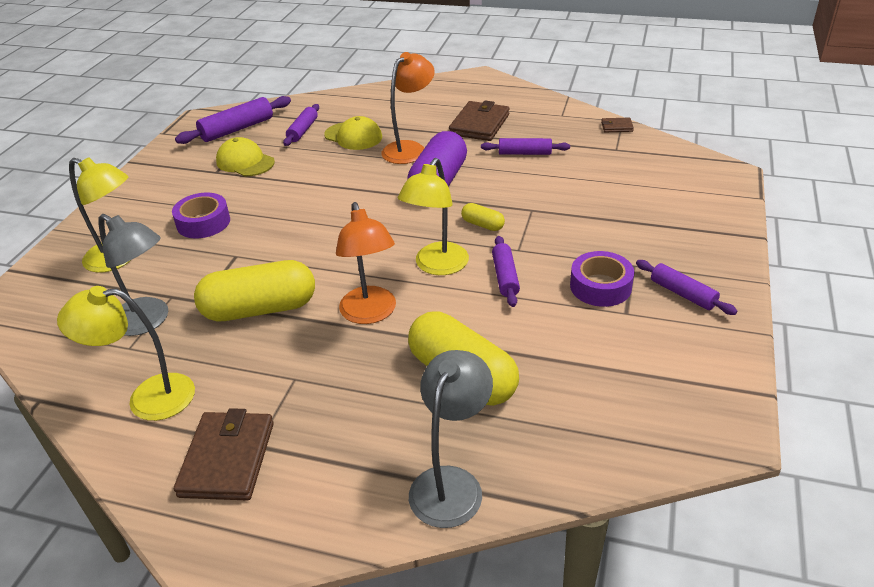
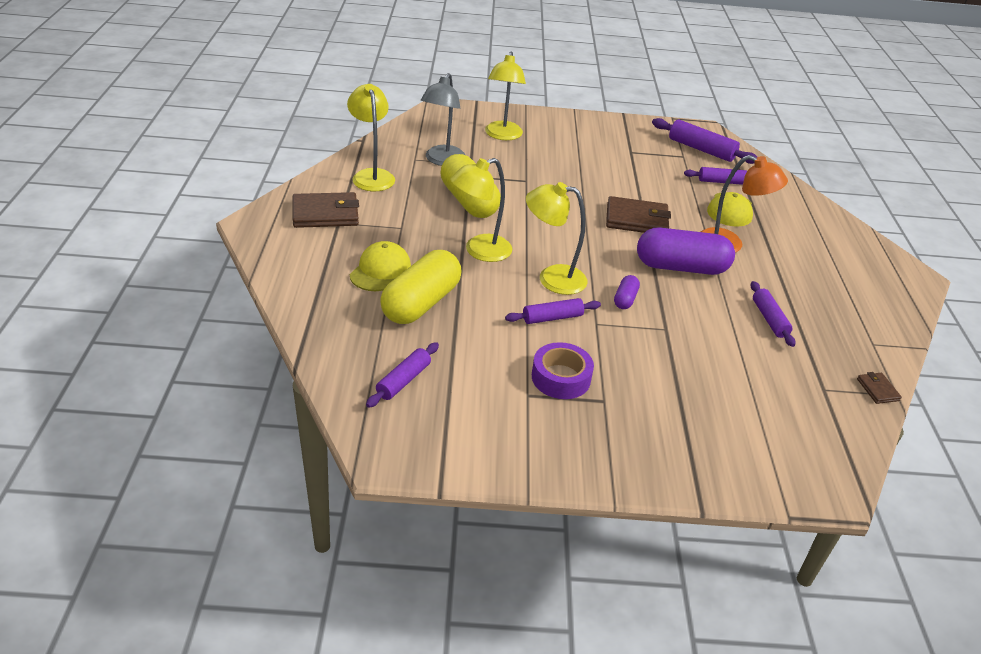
camera: 70 degrees right, 0 degrees up
(203, 222) = (560, 159): purple tape -> none
(245, 162) = (653, 162): yellow cap -> yellow cap (380, 270)
(370, 314) = (479, 251): orange lamp -> yellow lamp
(451, 483) = (315, 306): grey lamp -> none
(479, 124) = (807, 284): brown wallet -> brown wallet (636, 220)
(482, 225) = (625, 299): yellow capsule -> purple capsule
(682, 294) = (570, 436): purple rolling pin -> purple rolling pin (403, 380)

